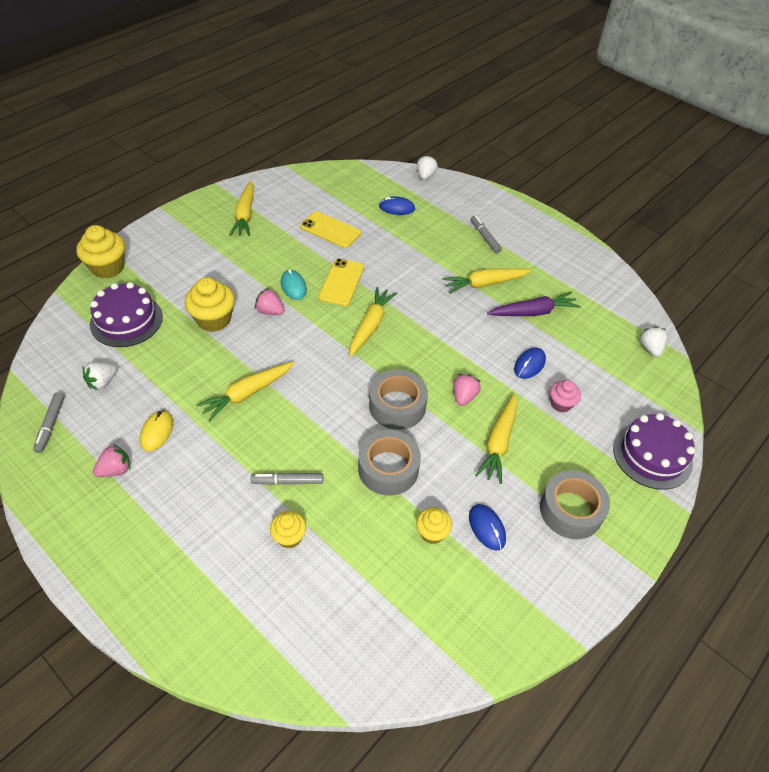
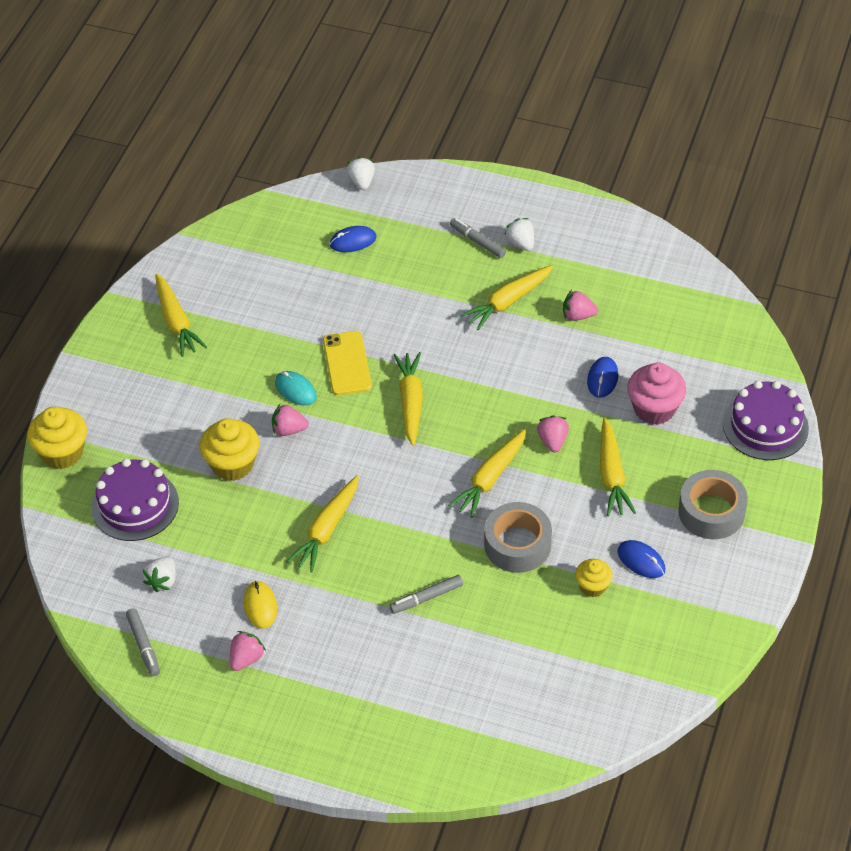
camera: 20 degrees left, 0 degrees up
(289, 537) = (461, 646): yellow cupcake -> none
(330, 230) = (292, 302): yellow phone -> none
(397, 406) = (490, 478): grey tape -> yellow carrot
(533, 312) = (578, 315): purple carrot -> pink strawberry
(561, 404) = (654, 409): pink cupcake -> pink cupcake, size x1.68
(650, 348) = (718, 310): white strawberry -> white strawberry (521, 243)

